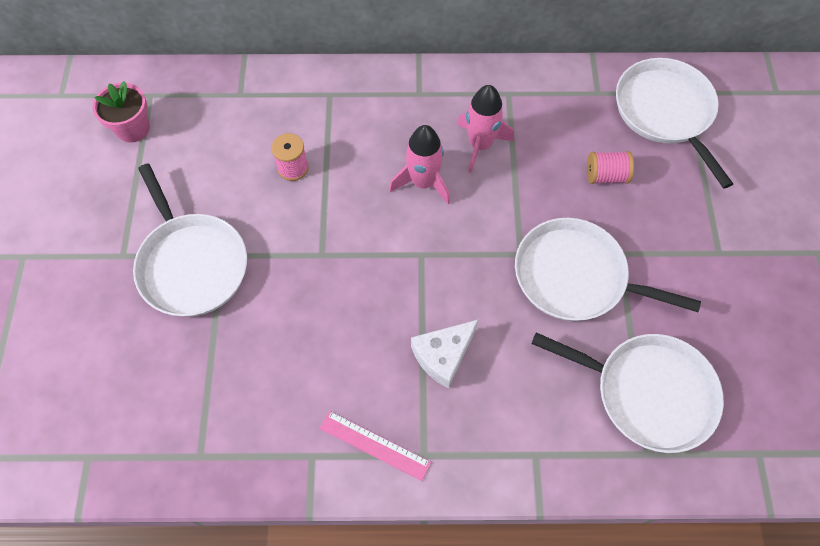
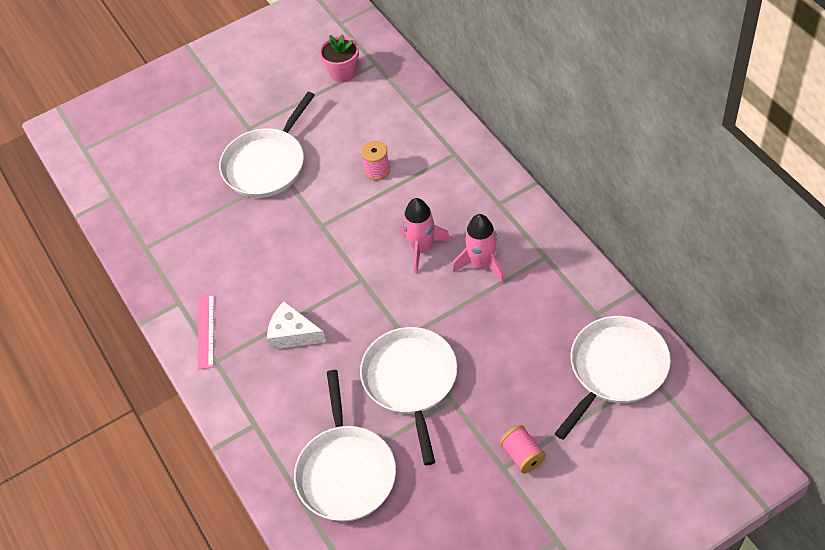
camera: 65 degrees right, 10 degrees down
(606, 176) = (517, 358): pink spool -> pink spool (522, 456)

